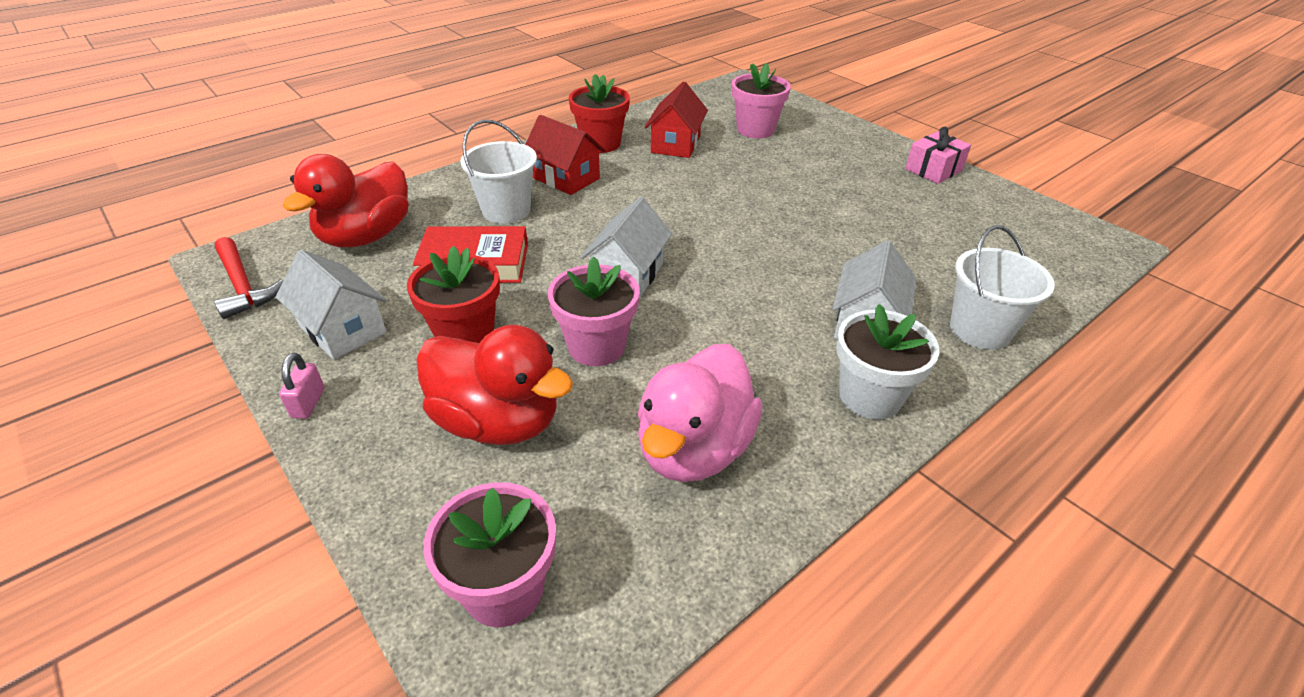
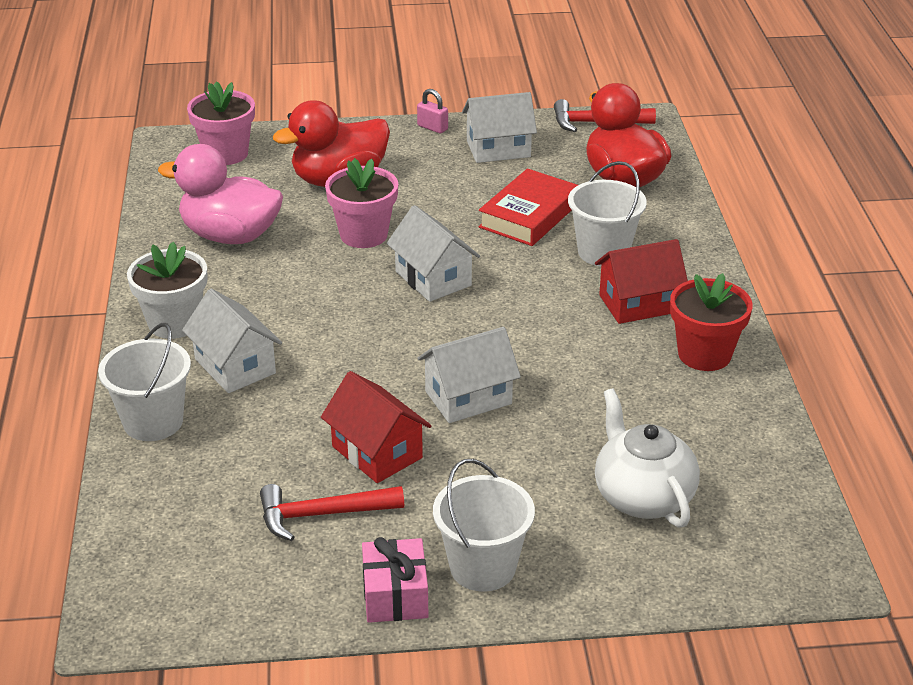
camera: 125 degrees right, 5 degrees down
(465, 335) = (438, 190): red flower pot -> none
(675, 144) = (656, 409): red house -> red house (377, 452)
(694, 448) = (230, 236): pink duck -> pink duck turned 45 degrees counterclockwise
(751, 205) = (468, 398): none -> white house
(755, 130) = (642, 497): pink flower pot -> white teapot
(874, 154) = (482, 567): none -> white bucket
(926, 214) = (322, 515): none -> red hammer

